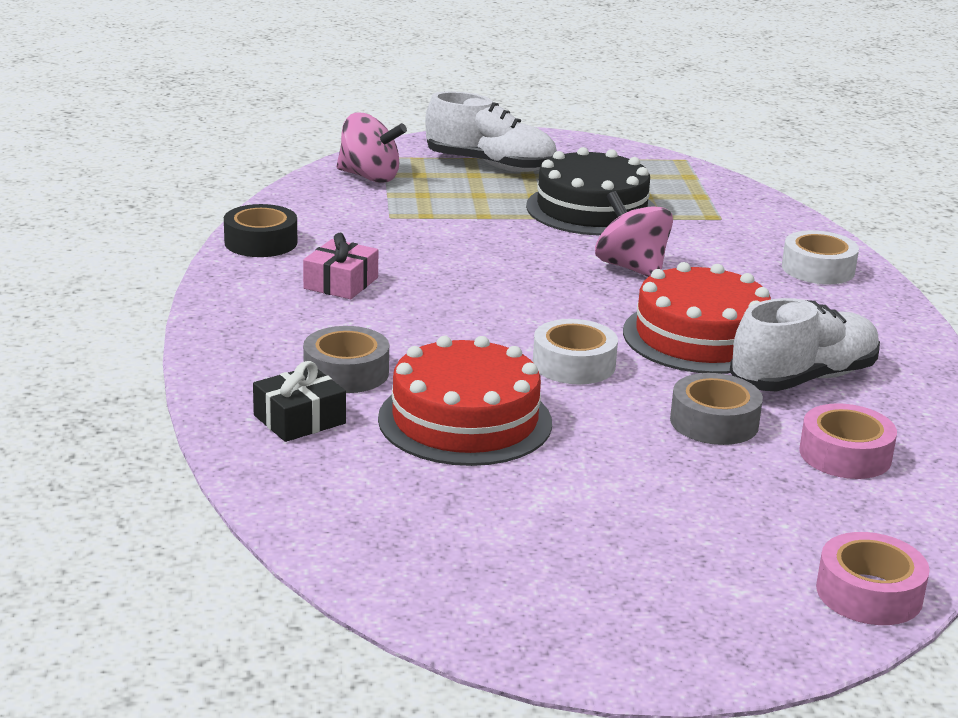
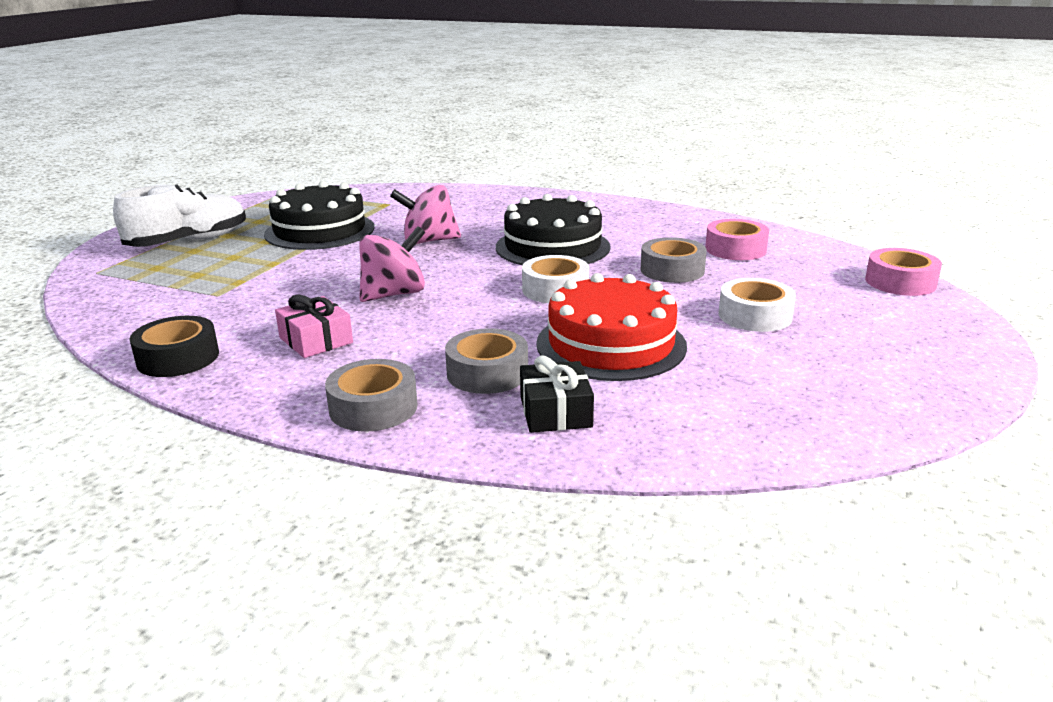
camera: 60 degrees left, 0 degrees up
(244, 340) = (373, 407): none -> grey tape
(369, 177) = (126, 285): pink spinning top -> pink spinning top (394, 294)
(700, 337) = (552, 247): red cake -> black cake
(803, 379) = (634, 236): white shoe -> none
(818, 269) = (494, 200): white tape -> white tape (755, 316)

